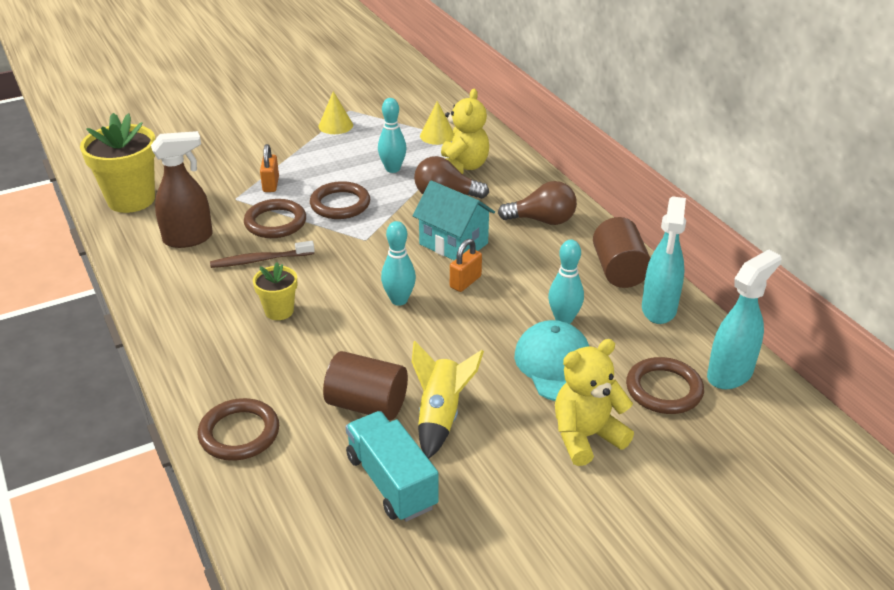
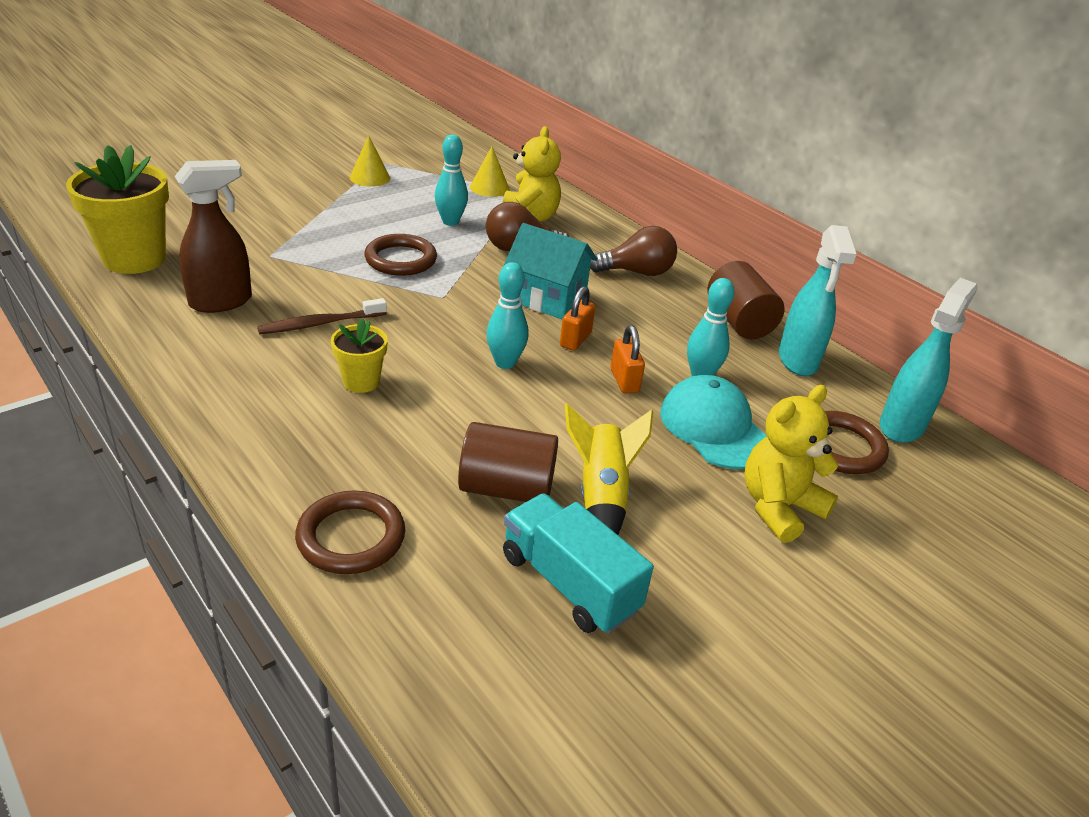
camera: 15 degrees left, 0 degrees up
(271, 184) = (310, 239): orange padlock -> orange padlock (624, 381)
(275, 222) = (327, 281): brown ring -> none

